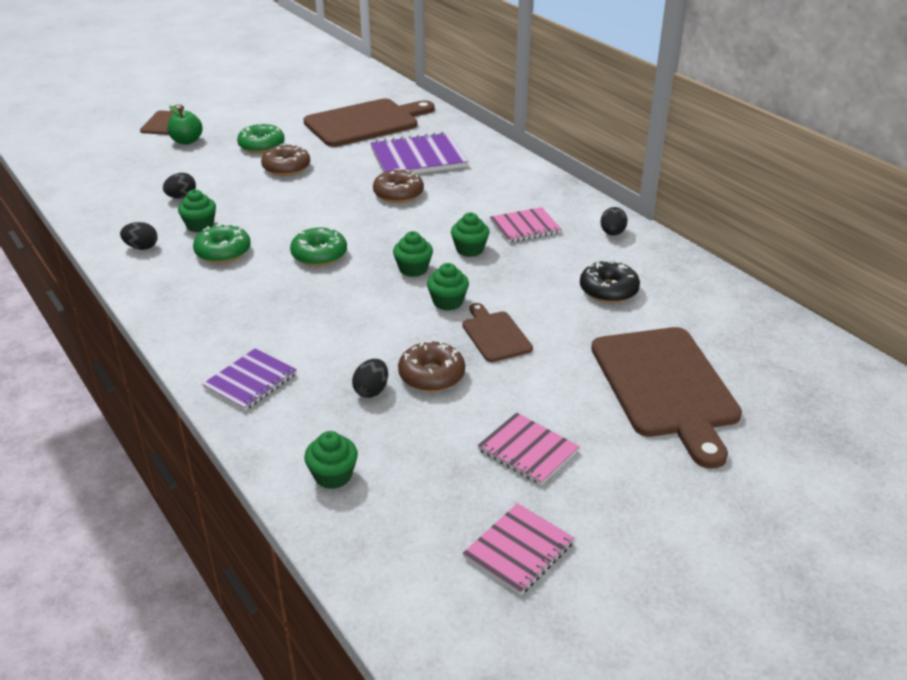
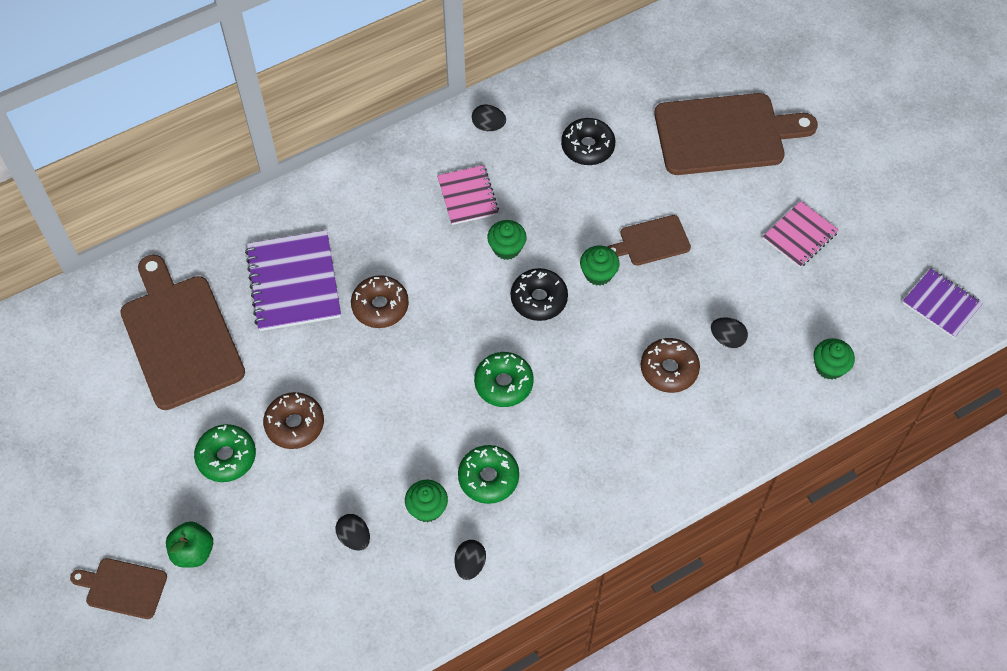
camera: 85 degrees left, 25 degrees up
(250, 381) = (712, 433): purple notebook -> purple notebook (941, 304)
(413, 269) = (539, 299): green cupcake -> black donut
(431, 375) = (707, 293): brown donut -> brown donut (669, 369)
(518, 550) = (898, 253): pink notebook -> none

